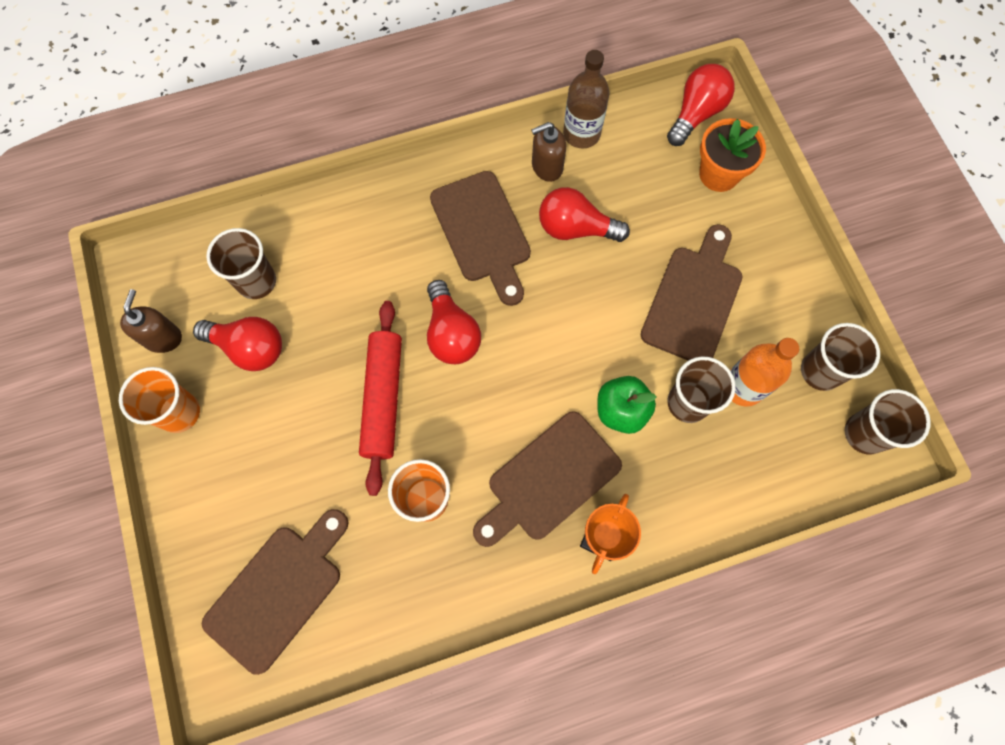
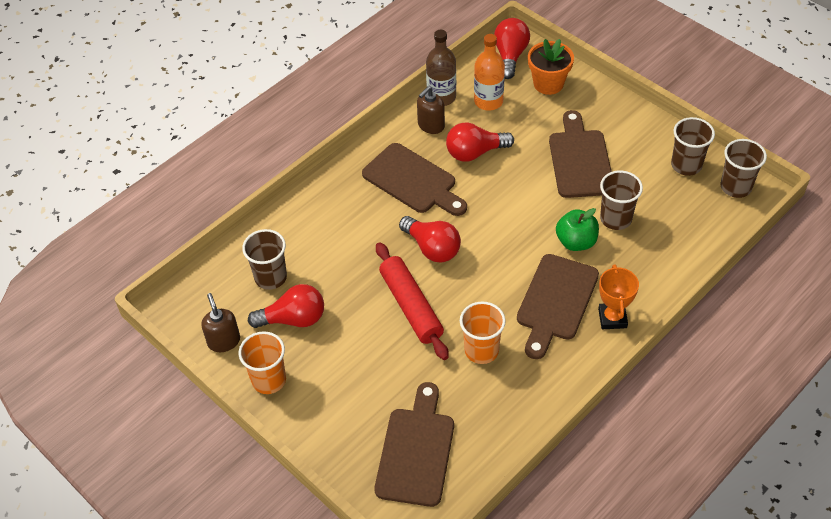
camera: 25 degrees left, 20 degrees down
(743, 387) = (644, 194): orange bottle -> orange bottle (488, 101)

